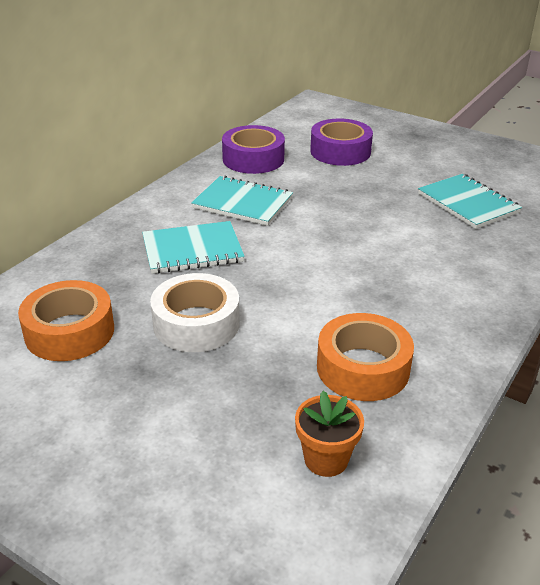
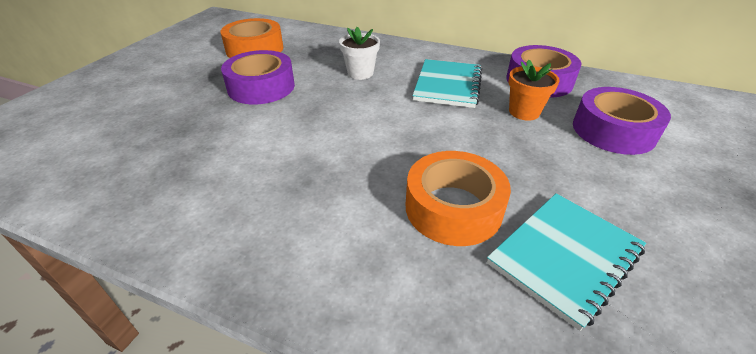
camera: 80 degrees right, 5 degrees up
(192, 250) = (360, 73): turquoise notebook -> white flower pot
(196, 324) = (261, 87): white tape -> purple tape
(326, 459) = (85, 157): orange flower pot -> orange flower pot (524, 112)
(363, 368) = (190, 170): orange tape -> orange tape (453, 208)

